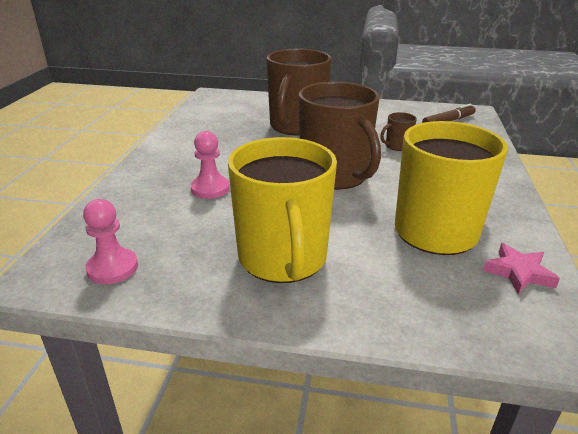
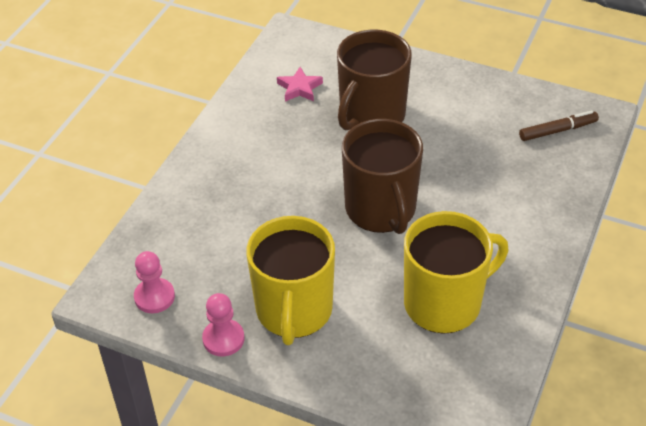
camera: 15 degrees right, 15 degrees up
(210, 189) = (251, 211): pink pawn -> pink pawn (223, 339)
(397, 146) = (470, 170): brown mug -> none
(518, 272) = (488, 362): pink star -> pink star (299, 88)

